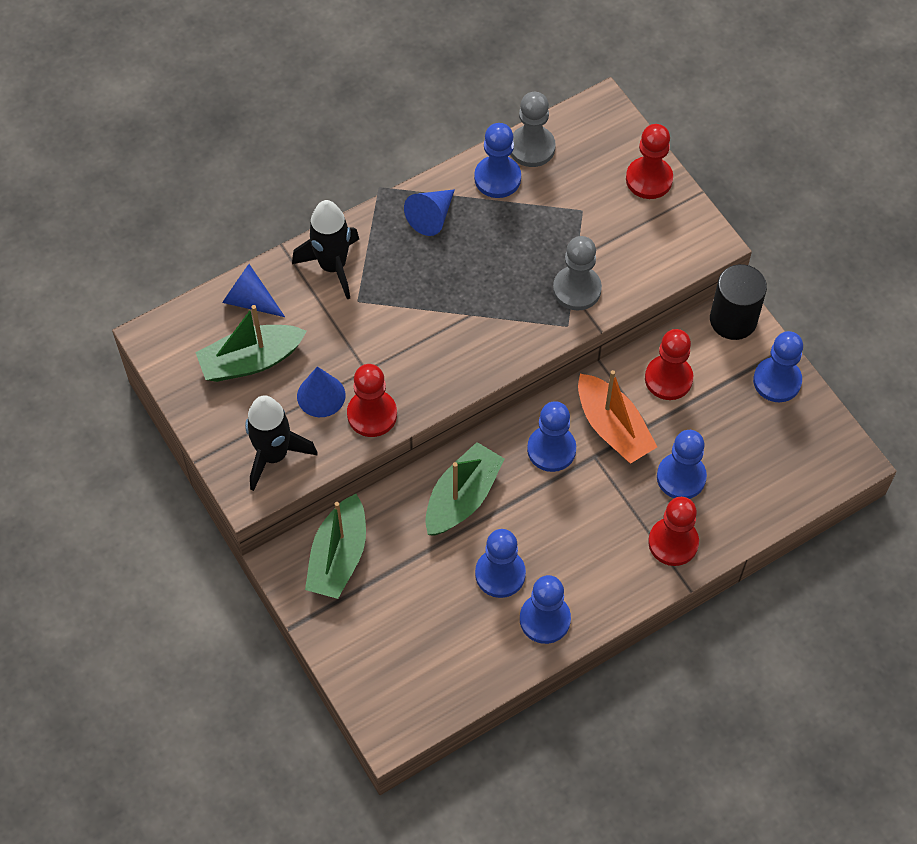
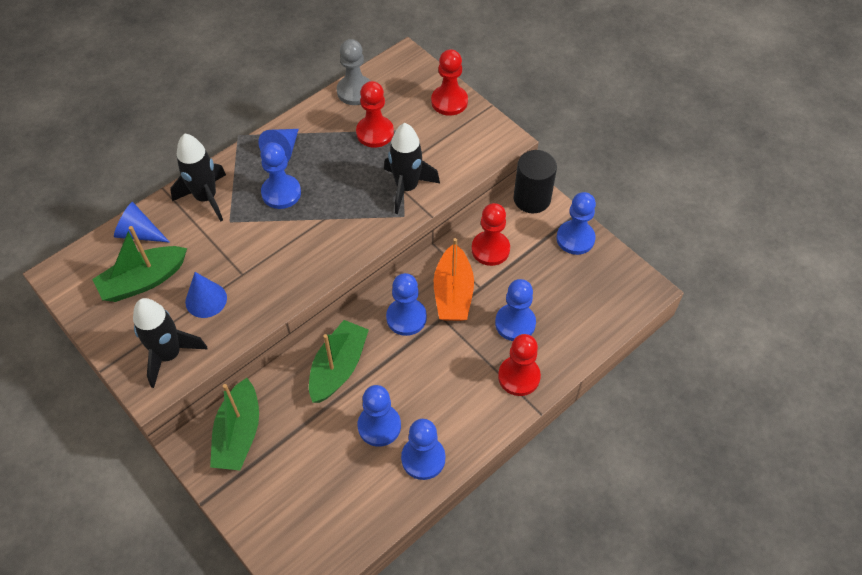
camera: 10 degrees left, 5 degrees down
(372, 414) = (251, 308): red pawn -> red pawn (375, 133)
(497, 178) = (331, 116): blue pawn -> blue pawn (281, 193)
(577, 289) = (407, 188): grey pawn -> black rocket
(613, 428) = (453, 293): orange boat -> orange boat turned 45 degrees clockwise

